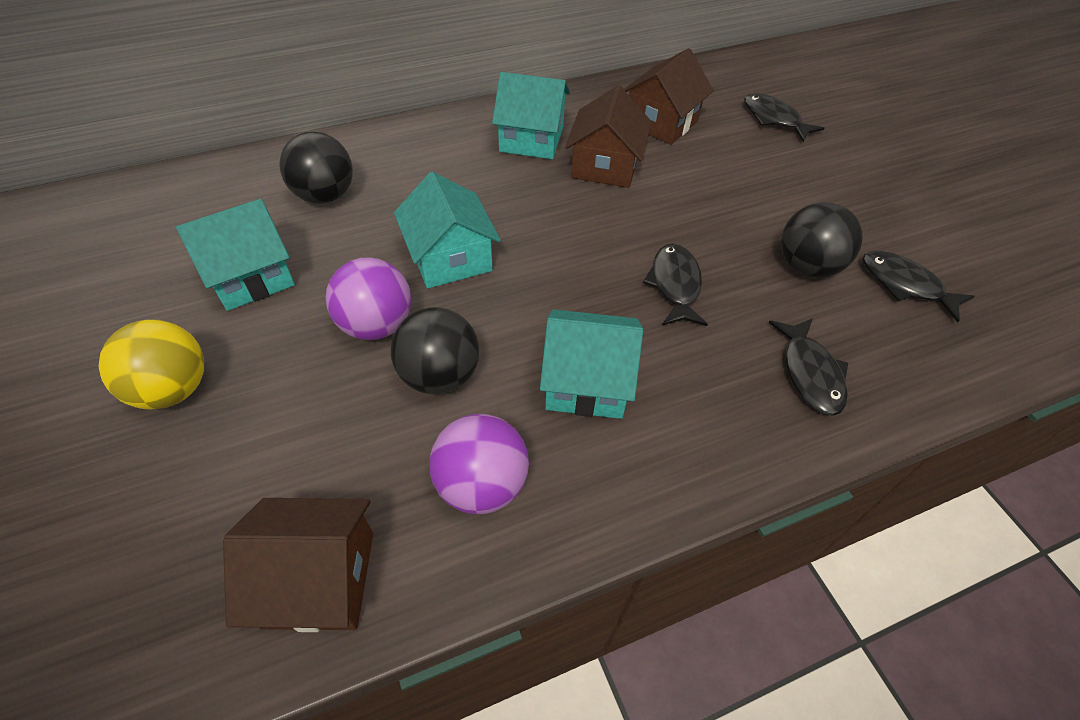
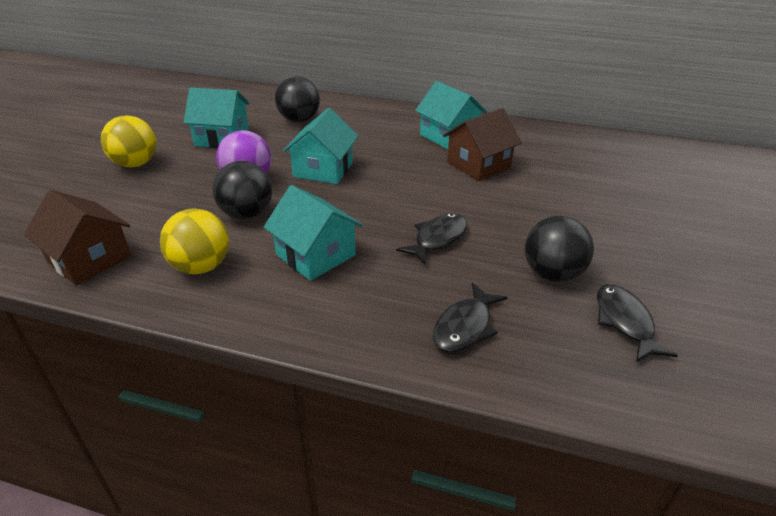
camera: 40 degrees right, 15 degrees down
(482, 484) = (201, 266): purple ball -> yellow ball
(661, 122) = (553, 158): brown house -> none
(774, 119) = (652, 187): black fish -> none

